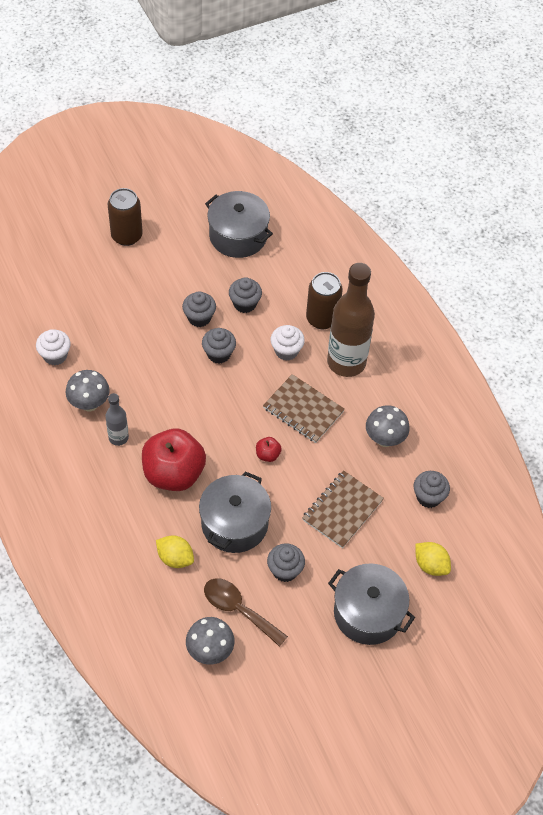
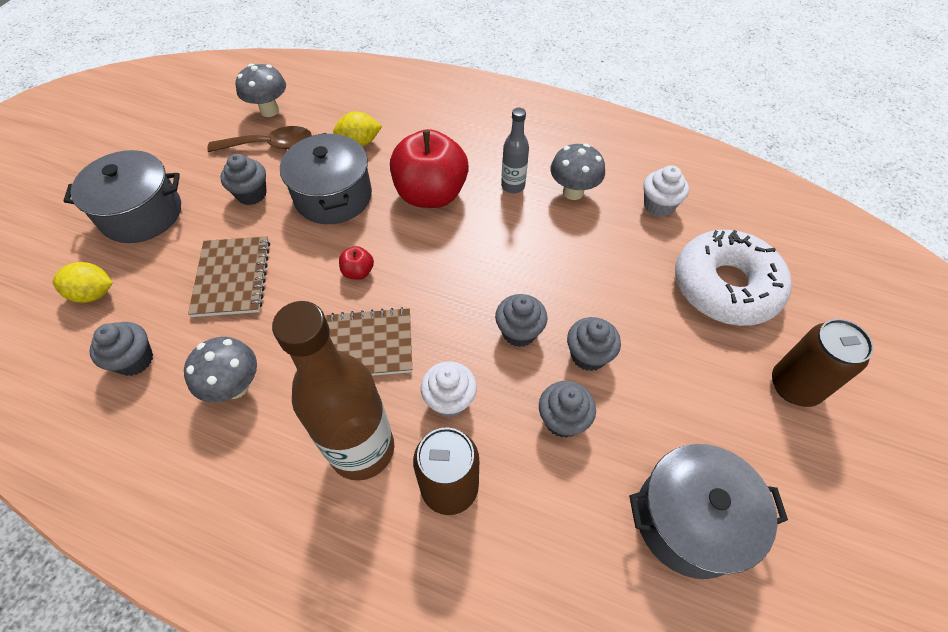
camera: 140 degrees right, 0 degrees up
(89, 292) = (725, 286): none -> white donut

